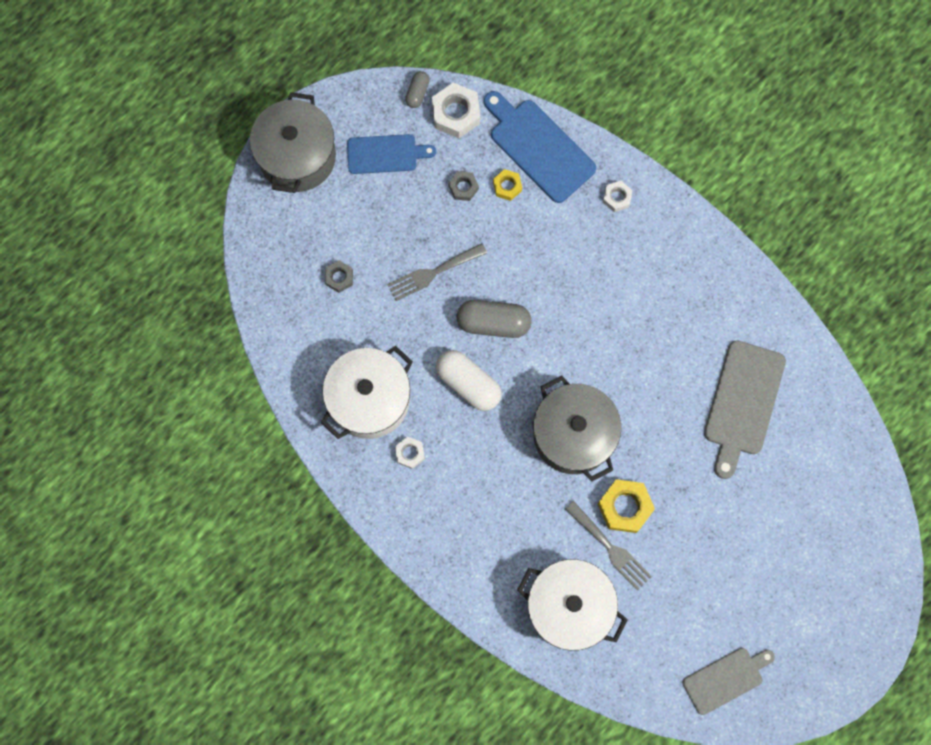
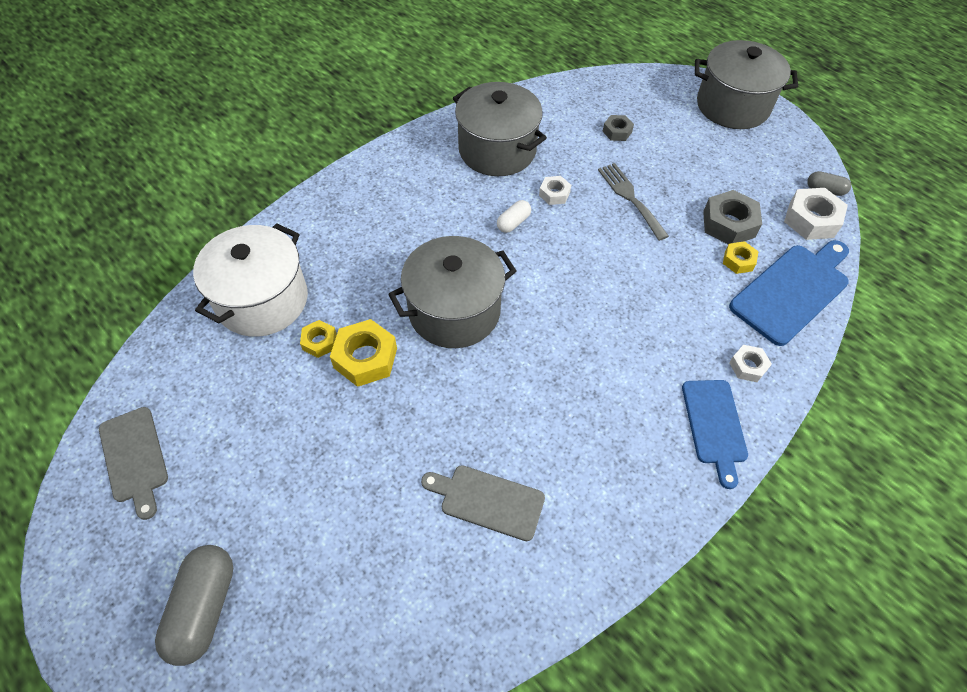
camera: 90 degrees right, 20 degrees down
(369, 400) = (497, 150): white pot -> grey pot
(385, 154) = (750, 165): blue cutting board -> blue cutting board (714, 425)
(410, 453) = (442, 177): white nut -> white nut (554, 194)
(463, 187) = (729, 224): grey nut -> grey nut, size x1.75
(468, 383) = (513, 222): white capsule -> white capsule, size x0.54
(493, 322) = (580, 245): grey capsule -> grey capsule (204, 608)
(610, 548) = (319, 342): grey fork -> yellow nut
(742, 403) = (487, 501): grey cutting board -> grey cutting board, size x0.66

